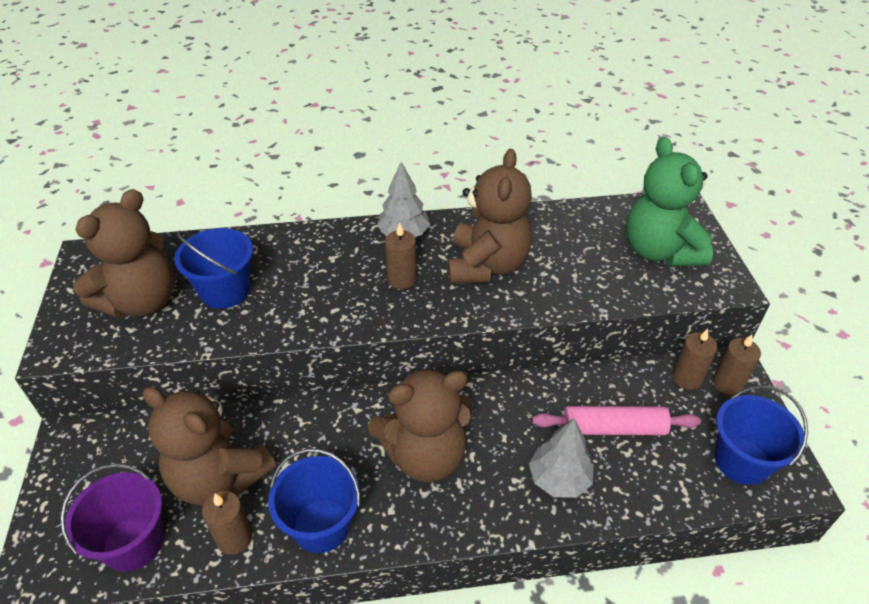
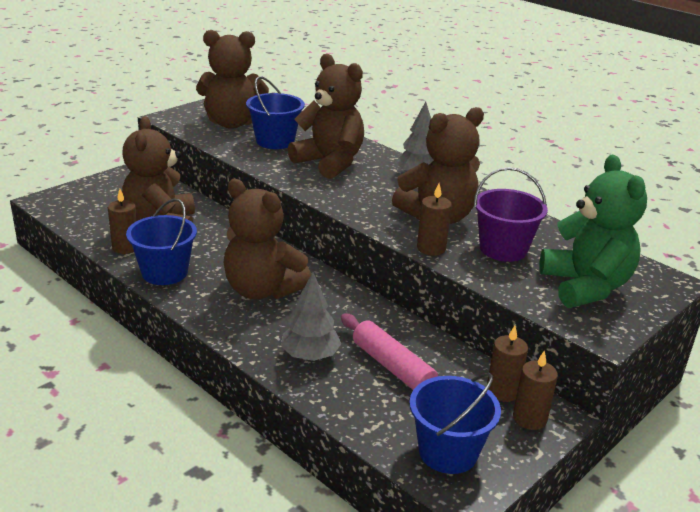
camera: 50 degrees right, 15 degrees down
(133, 543) = (91, 218): purple bucket -> purple bucket (503, 249)
(316, 277) = (329, 162): none -> brown teddy bear
(402, 279) = (373, 190): brown candle -> brown candle (431, 248)
(659, 251) = (585, 287): green teddy bear -> green teddy bear turned 135 degrees clockwise

